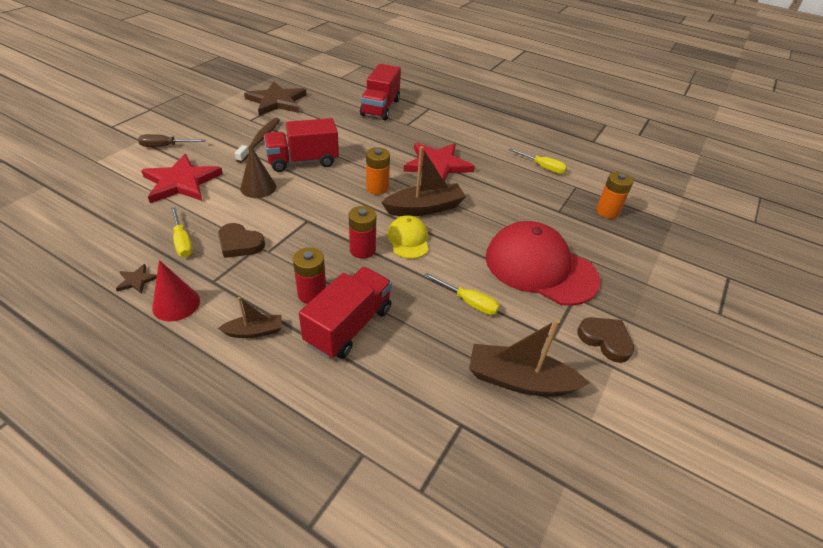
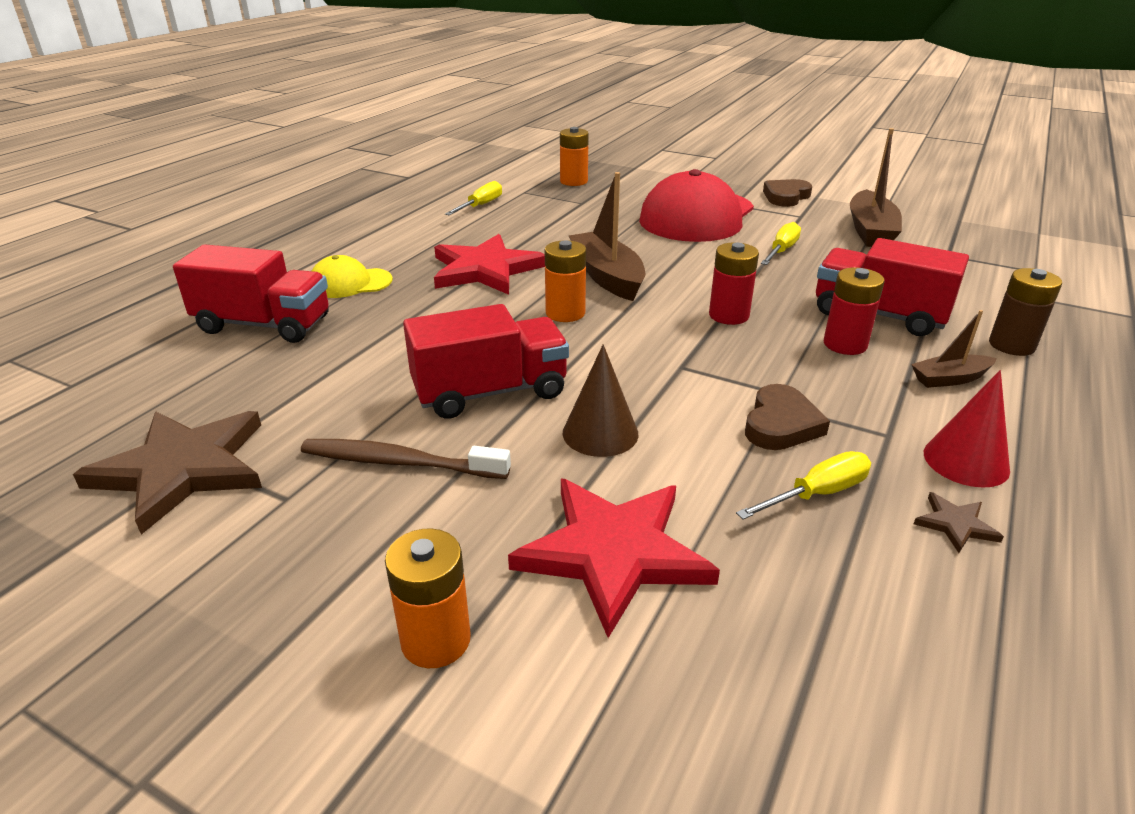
camera: 90 degrees left, 10 degrees down
(165, 146) = (435, 640): brown screwdriver -> orange battery
(254, 331) = (949, 379): brown boat -> brown boat turned 90 degrees counterclockwise
(285, 390) = (1011, 345): none -> brown battery
(303, 161) = (490, 392): red truck -> red truck turned 90 degrees counterclockwise
(408, 239) = (687, 285): yellow cap -> yellow cap (350, 283)

